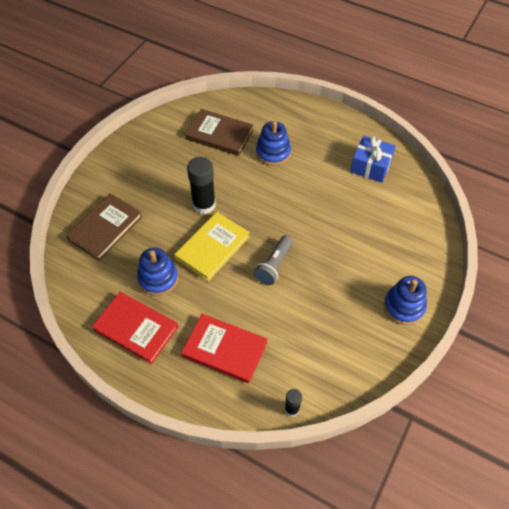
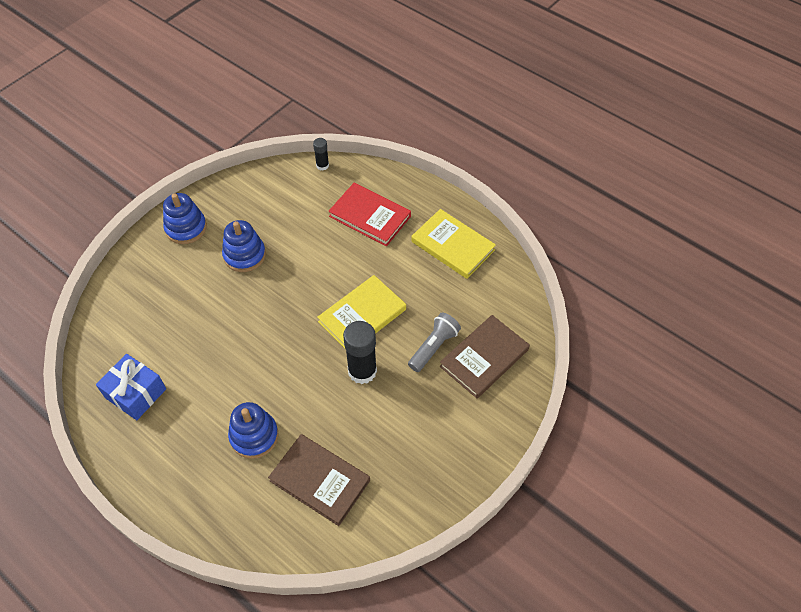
camera: 170 degrees left, 0 degrees up
(136, 328) = (452, 246): red book -> yellow book
(158, 278) = (426, 290): blue stacking toy -> blue stacking toy (244, 255)
(274, 265) = (300, 286): grey flashlight -> grey flashlight (434, 347)

